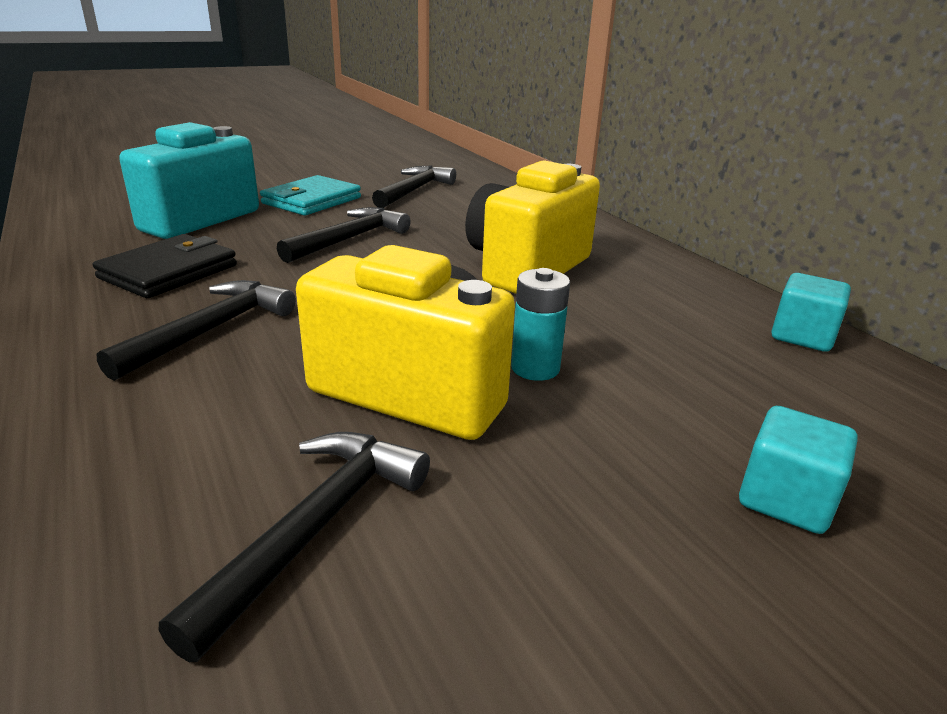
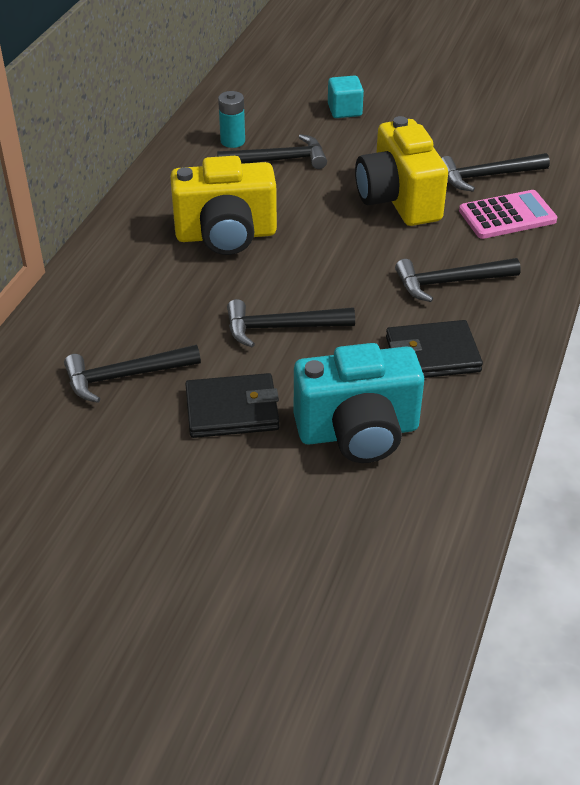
camera: 130 degrees left, 15 degrees up
(195, 462) = (507, 216): none -> pink calculator
(312, 200) = (232, 410): turquoise wallet -> black wallet
(535, 368) = (337, 182): turquoise battery -> turquoise battery (232, 141)
(654, 354) = (278, 160): none -> black hammer
(802, 336) = (200, 132): turquoise cube -> none

